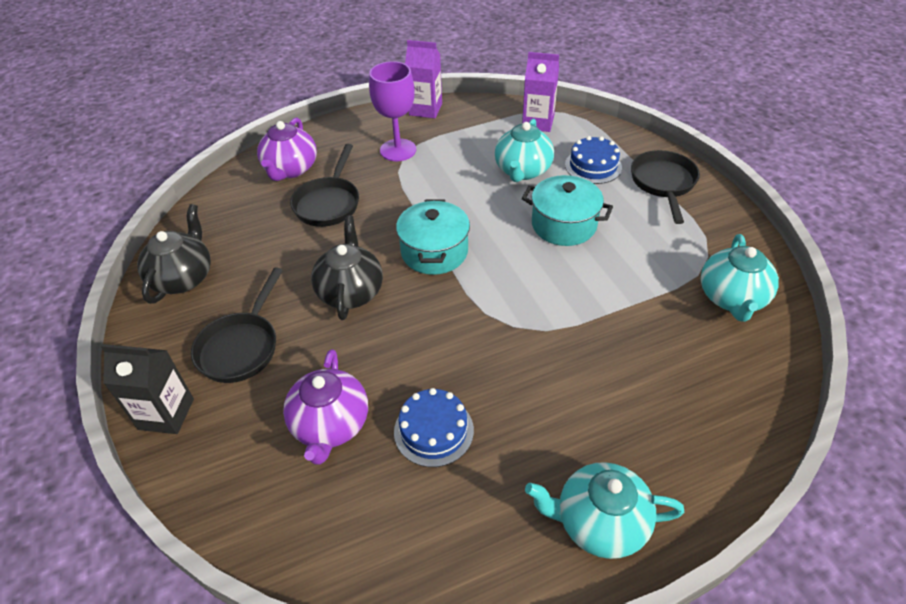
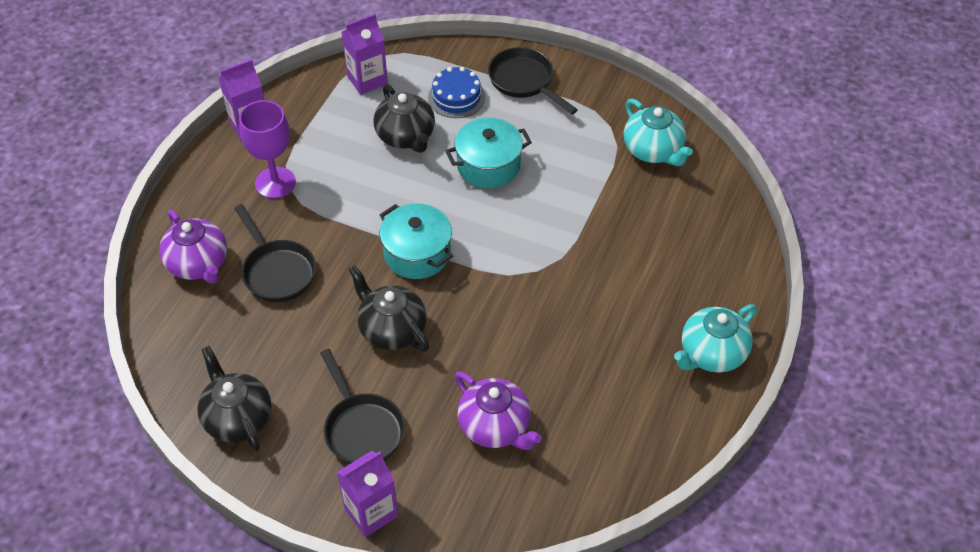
camera: 45 degrees left, 5 degrees up
(166, 414) = (371, 512): black carton -> purple carton
(433, 431) = (564, 377): blue cake -> none
(522, 171) = (406, 137): turquoise teapot -> black teapot

